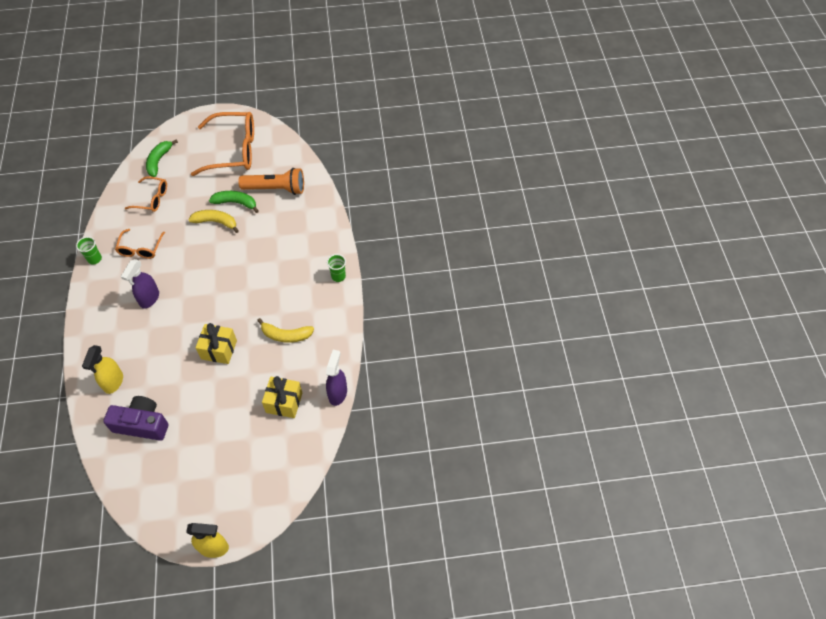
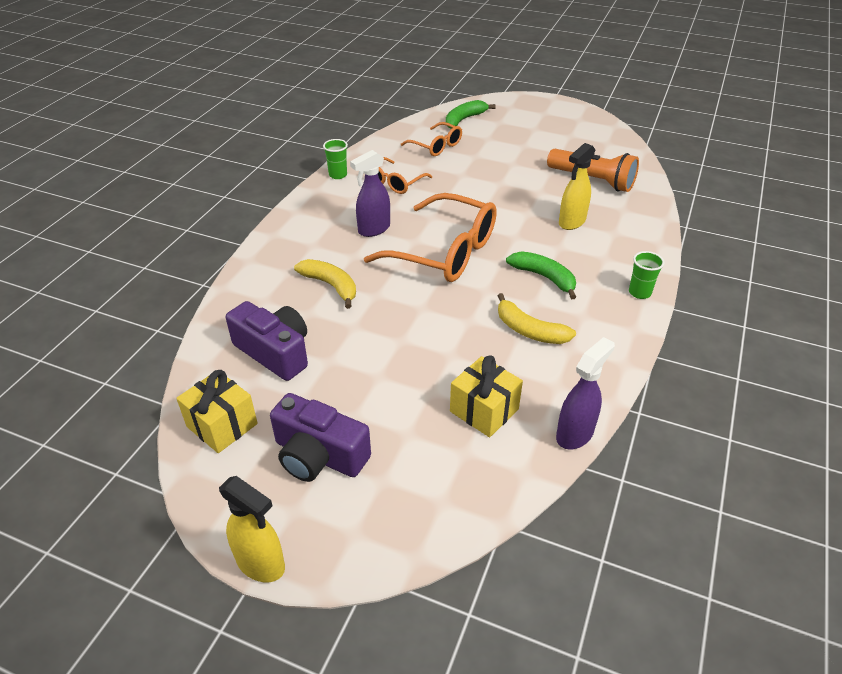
camera: 30 degrees right, 15 degrees down
(113, 382) = (273, 293): yellow spray bottle -> yellow spray bottle (571, 222)
(208, 476) = (319, 455): none -> purple camera
(216, 222) = (499, 187): yellow banana -> yellow banana (331, 286)
(219, 349) = (427, 311): yellow gift -> yellow gift (222, 425)
(233, 150) = (556, 134): orange glasses -> orange glasses (444, 251)
(236, 203) = (534, 178): green banana -> green banana (544, 277)

